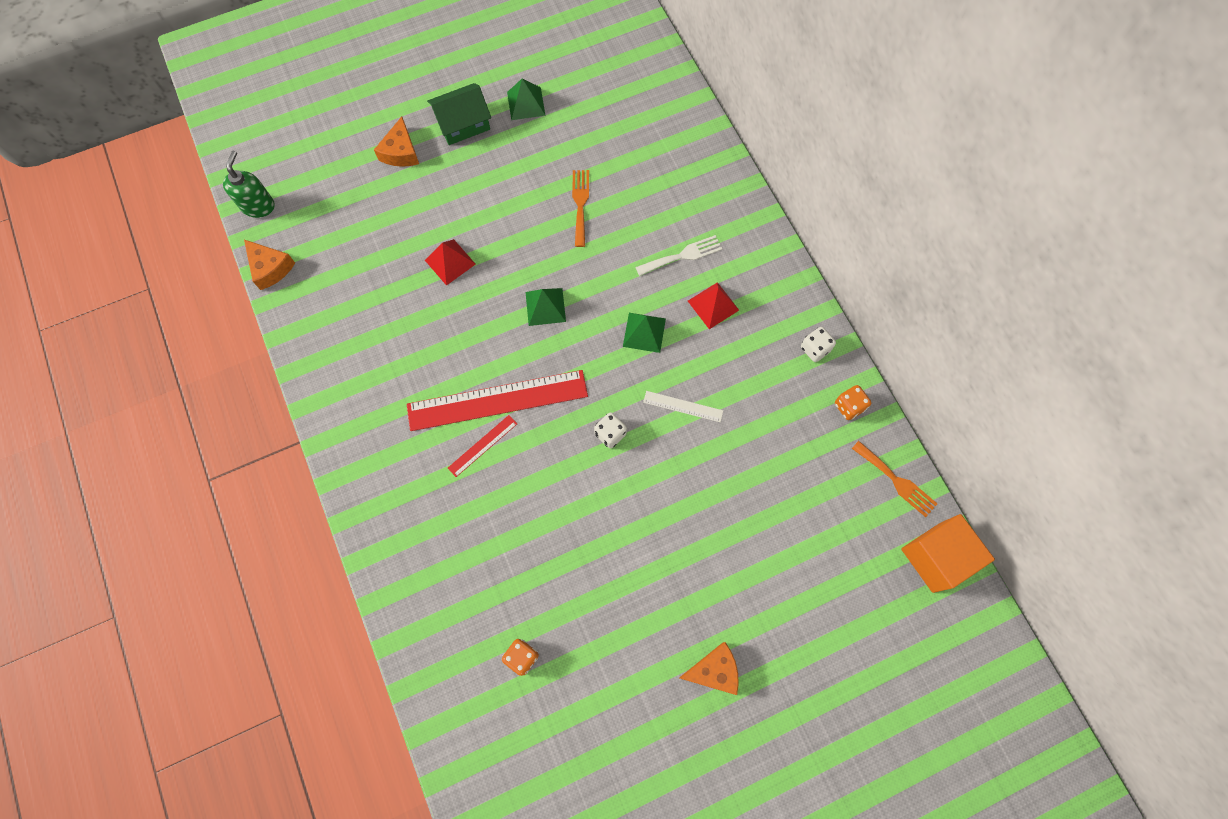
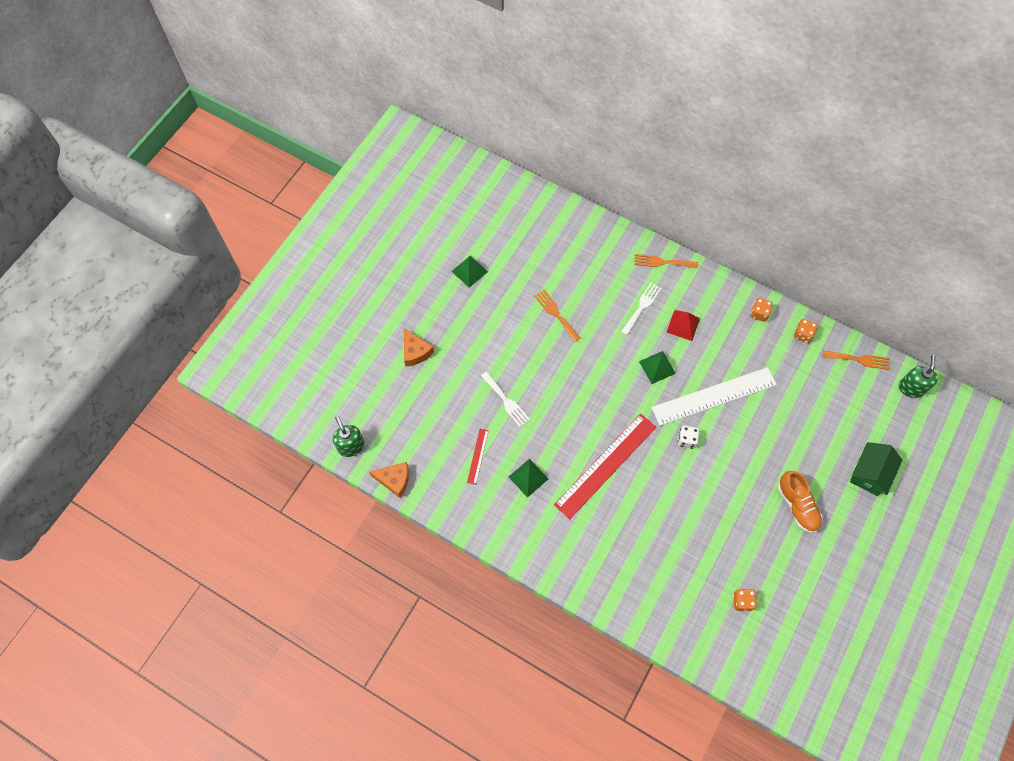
camera: 35 degrees left, 5 degrees down
(450, 262) = (506, 401): red pyramid -> white fork
(463, 123) = (440, 309): green house -> green house (870, 473)
(482, 445) = (619, 498): red ruler -> red ruler (477, 456)
(545, 307) = (587, 390): green pyramid -> green pyramid (528, 478)
(677, 596) = (797, 506): none -> orange shoe
(683, 406) = (714, 396): white ruler -> white ruler, size x2.26
(714, 671) = (849, 532): orange cheese -> none
(747, 221) = (662, 262): none -> orange fork
(815, 349) = (759, 313): white dice -> orange dice
(936, 557) = (911, 388): orange cube -> green soap dispenser

